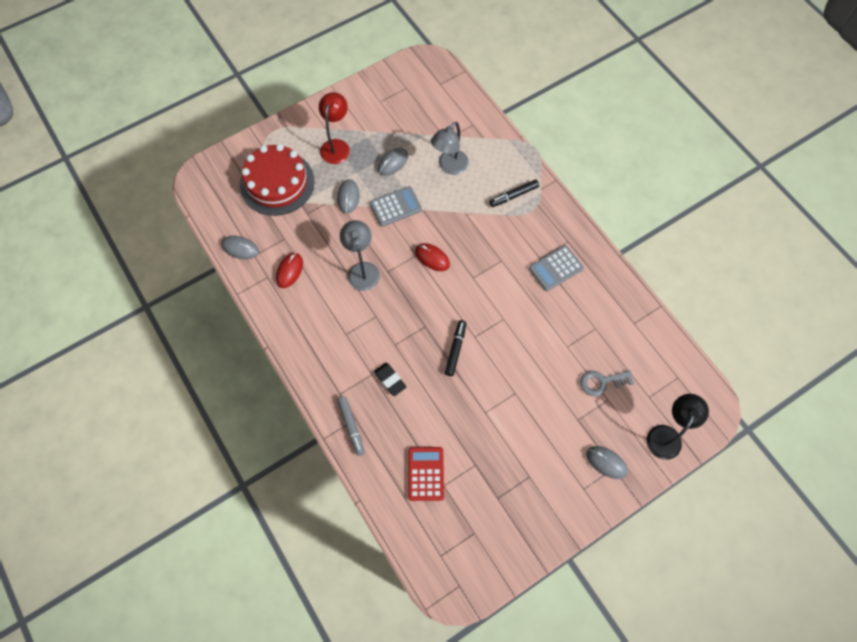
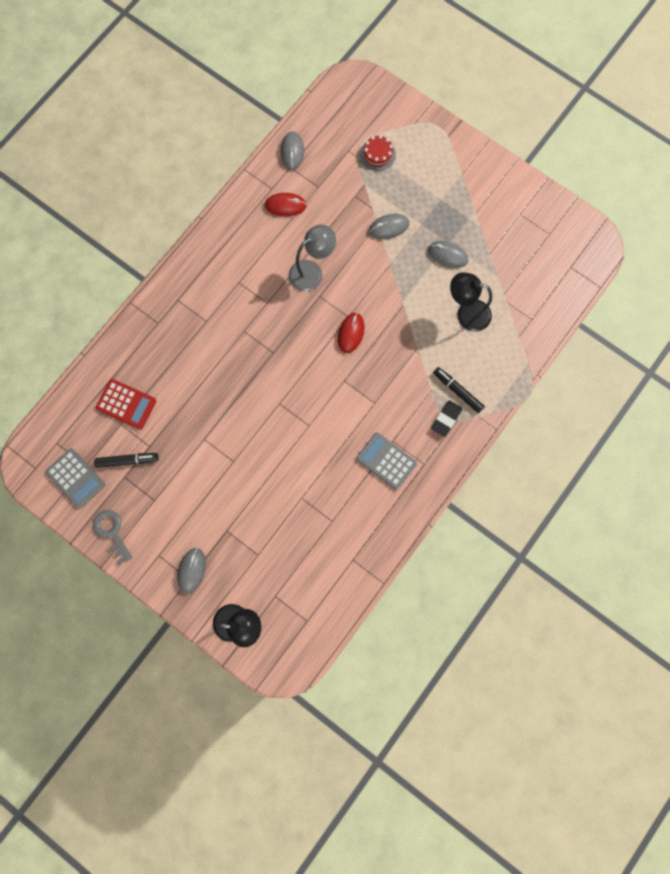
camera: 70 degrees right, 10 degrees up
(277, 183) = (377, 154): red cake -> red cake, size x0.44
(336, 146) = (445, 192): red lamp -> none
(351, 427) = (149, 322): grey marker -> none
(390, 380) = (206, 340): black eraser -> black eraser (446, 419)
(396, 207) = (396, 277): grey calculator -> grey calculator (76, 478)
(426, 473) = (126, 404): red calculator -> red calculator turned 45 degrees clockwise
(449, 167) = (466, 313): grey lamp -> black lamp
(455, 349) = (259, 390): black marker -> black marker (127, 460)
(601, 382) = (274, 543): grey key -> grey key (112, 532)

